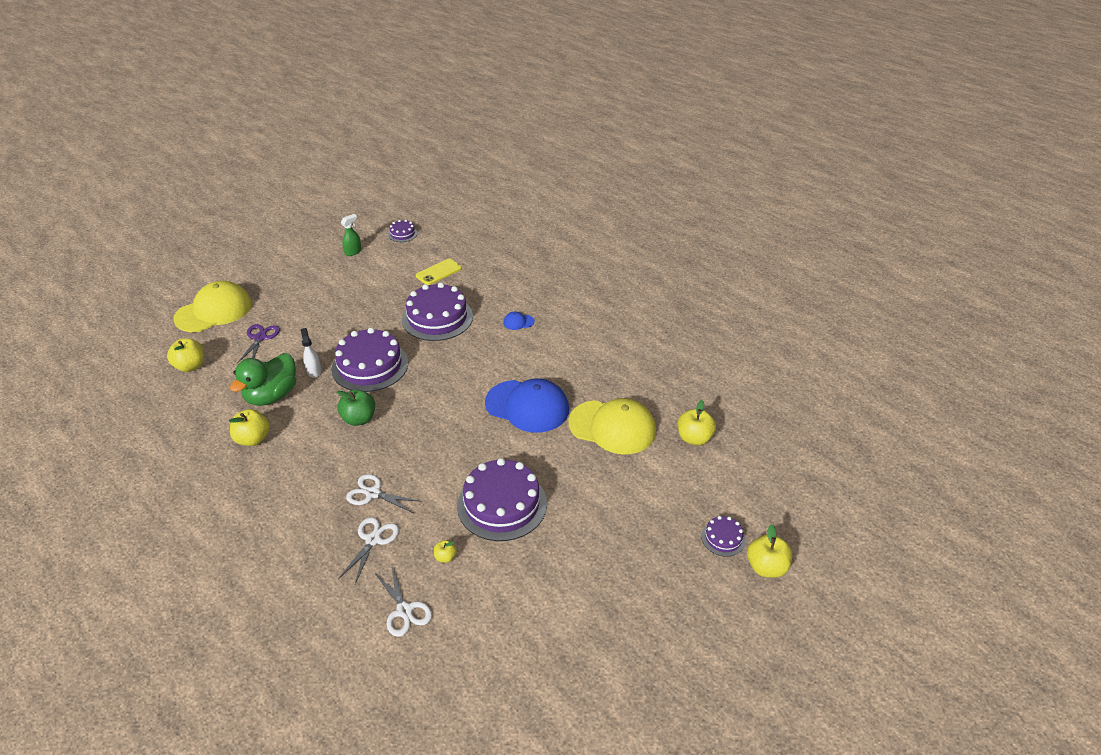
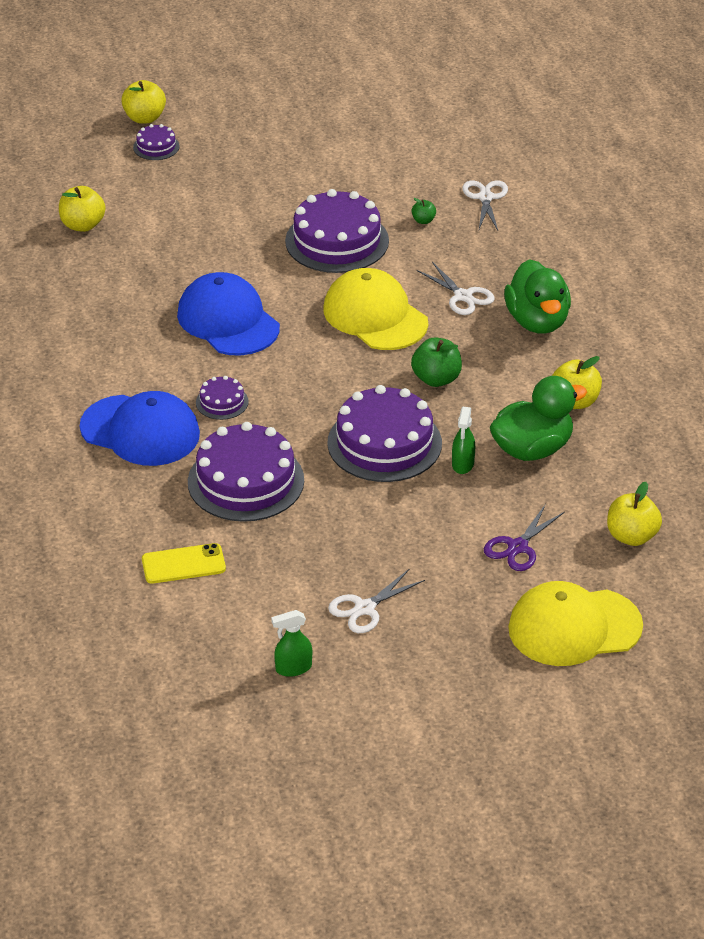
camera: 150 degrees left, 0 degrees up
(304, 494) = (537, 321): none -> green duck
(314, 371) = (463, 464): white spray bottle -> green spray bottle
(373, 540) = (485, 257): white scissors -> white scissors (365, 608)
(402, 234) = (183, 677): purple cake -> purple cake (222, 402)
(445, 557) = (423, 220): yellow apple -> green apple
(518, 322) = (140, 431): blue cap -> blue cap, size x2.47
(612, 427) = (155, 266): yellow cap -> yellow cap (375, 316)

